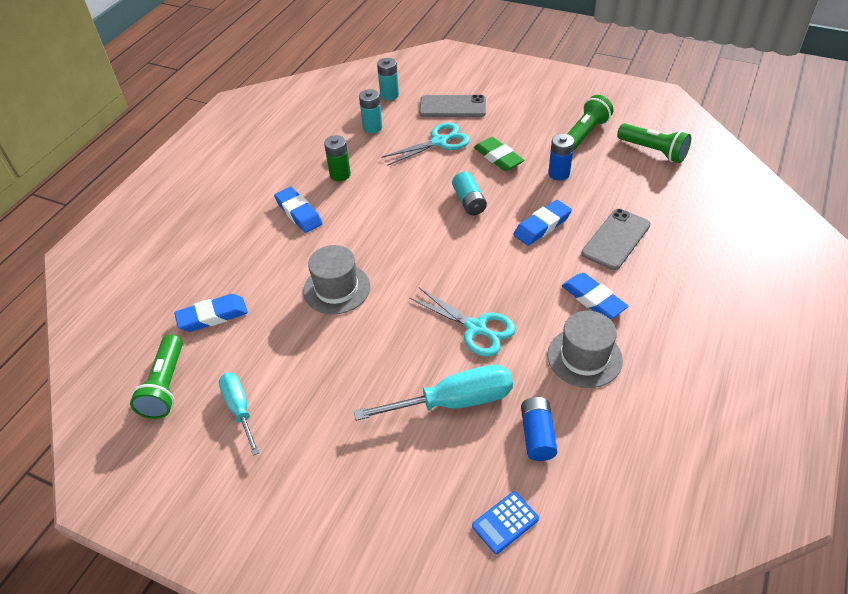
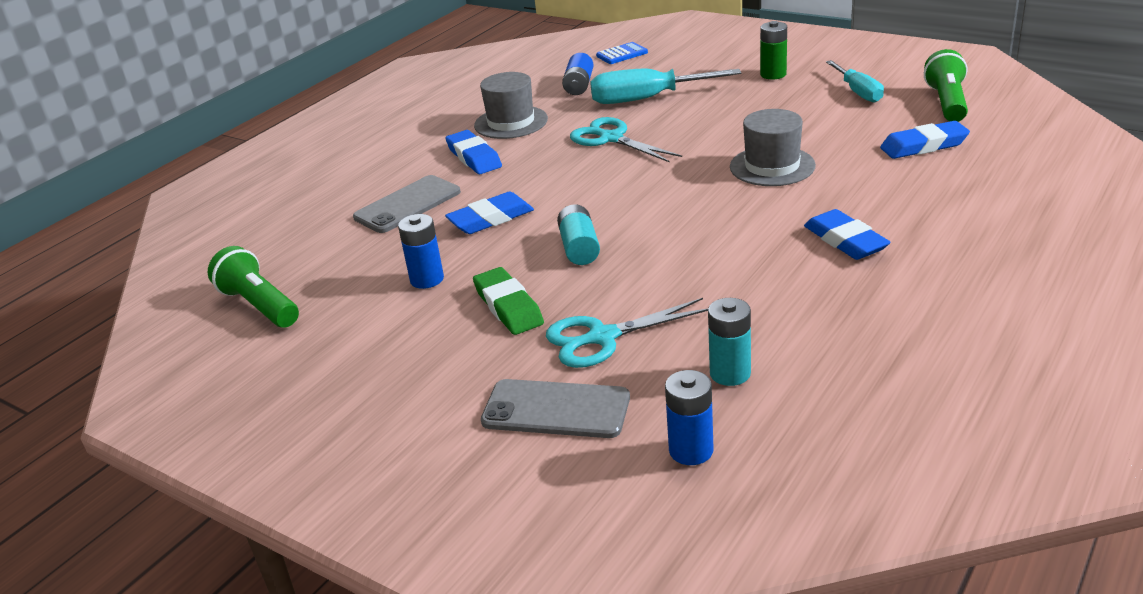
camera: 170 degrees left, 15 degrees down
(340, 175) = (786, 291): green battery -> green battery (773, 74)
(389, 95) = (691, 450): turquoise battery -> blue battery
(585, 134) = (340, 339): green flashlight -> none

